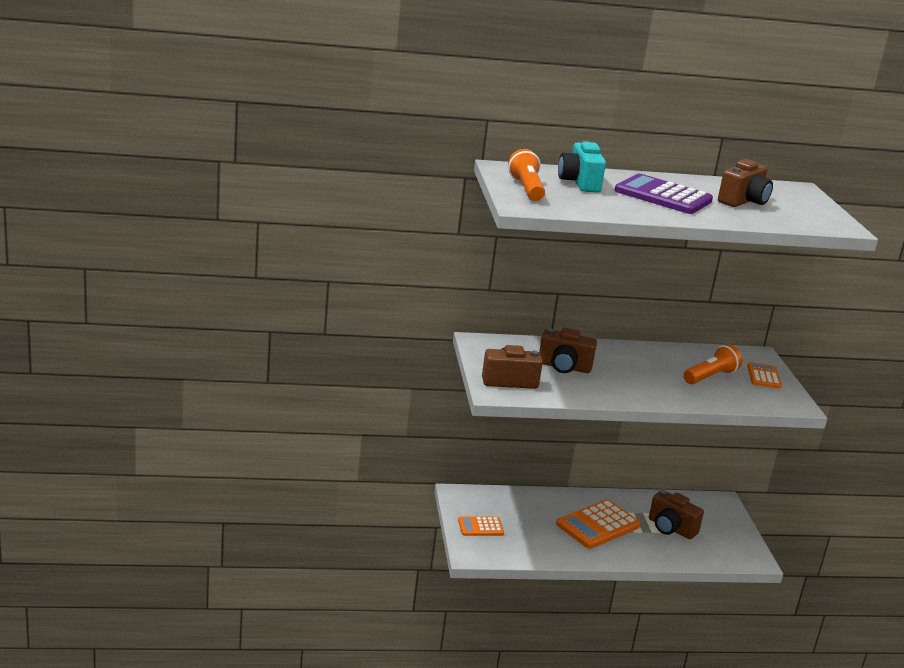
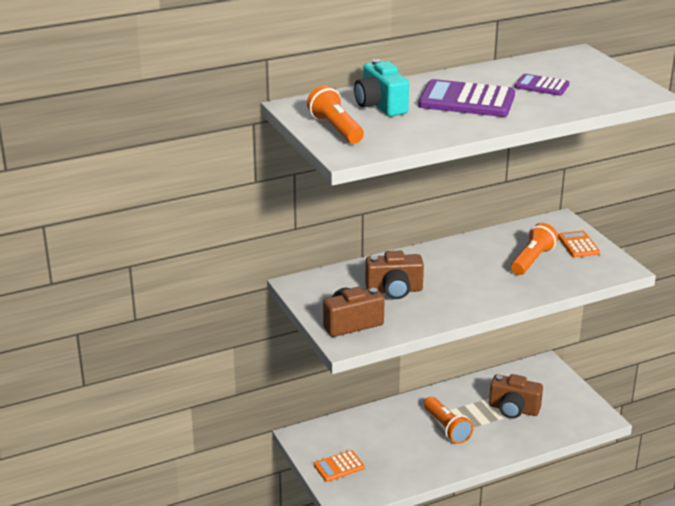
camera: 15 degrees left, 5 degrees up
(598, 525) = (446, 428): orange calculator -> orange flashlight
(743, 201) = (541, 86): brown camera -> purple calculator

